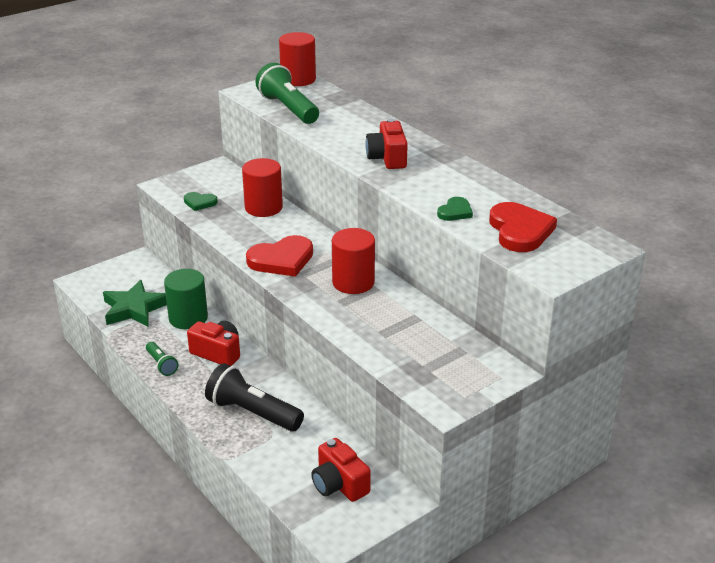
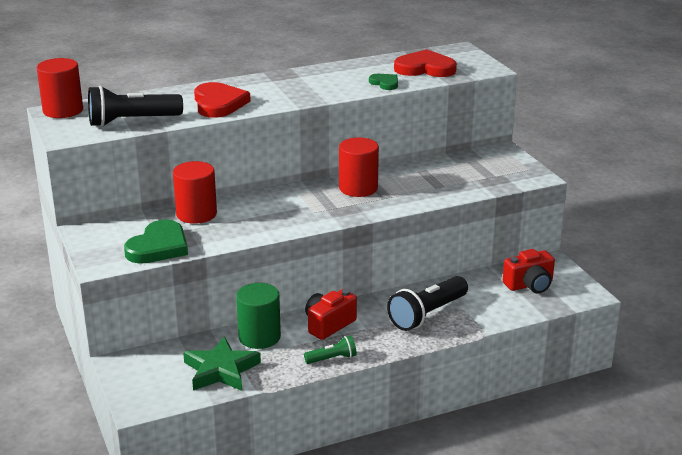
camera: 75 degrees left, 5 degrees down
(200, 203) = (158, 247): green heart -> green heart, size x1.86
(282, 260) = (302, 215): red heart -> red heart (218, 103)
(288, 109) = (132, 121): green flashlight -> black flashlight
(387, 158) = (275, 94): red camera -> none

